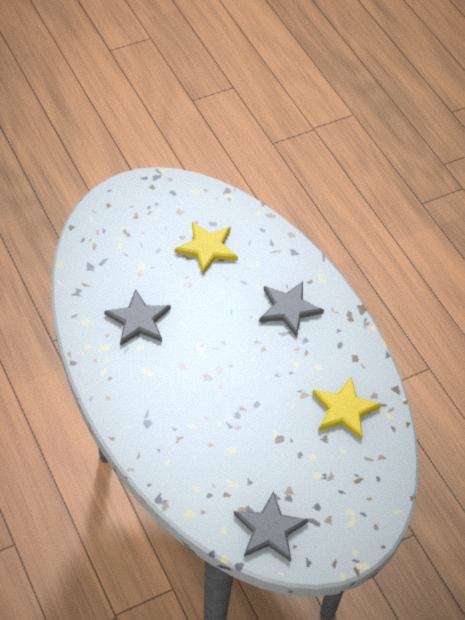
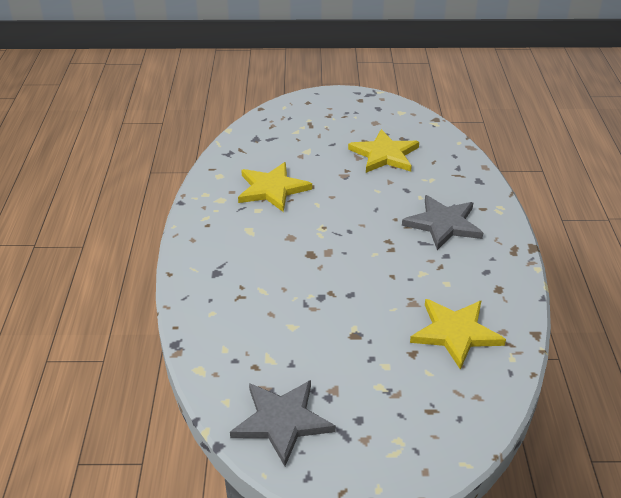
camera: 30 degrees right, 15 degrees down
(138, 320) = (272, 189): grey star -> yellow star

